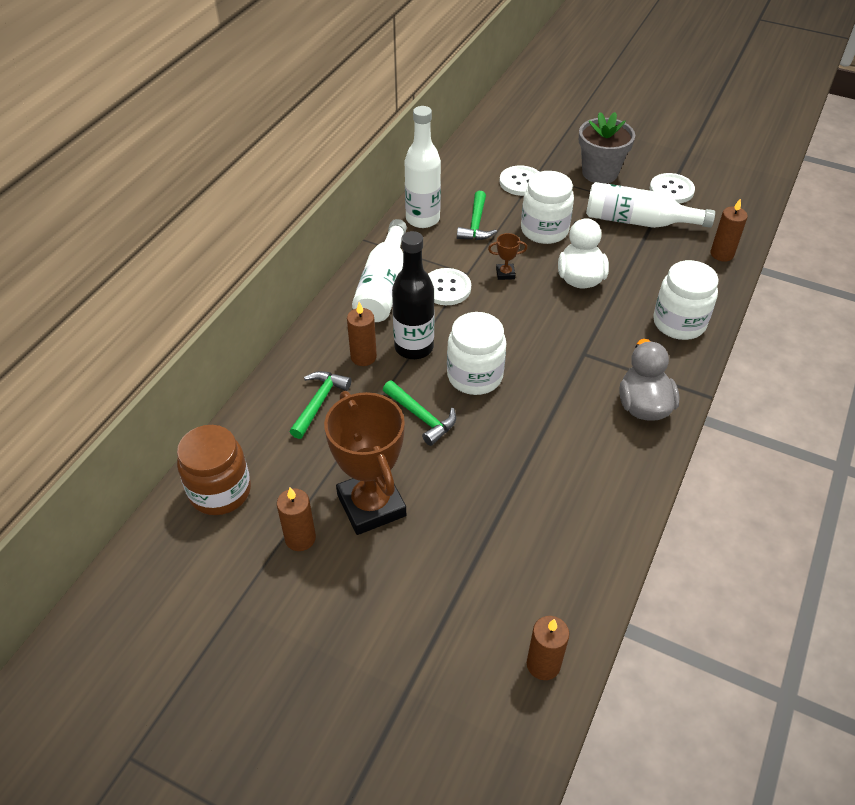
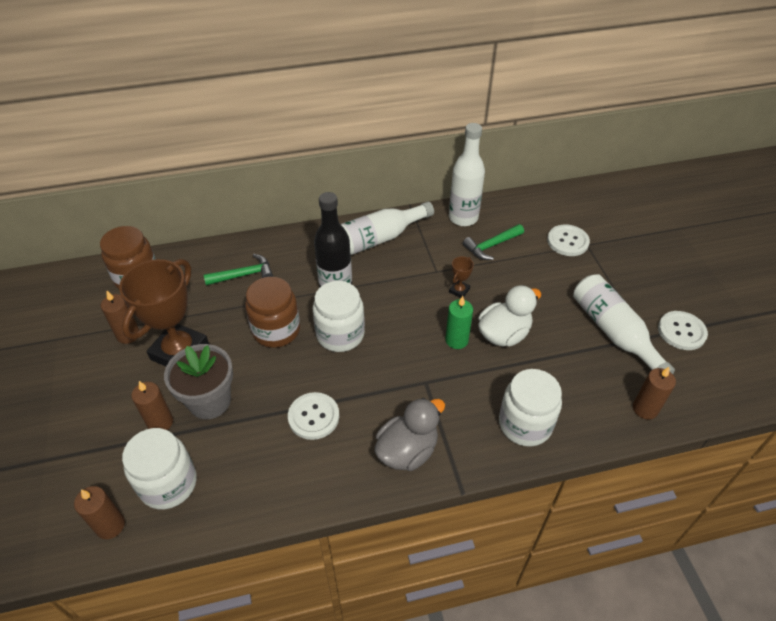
camera: 50 degrees right, 0 degrees up
(363, 357) = (302, 270): brown candle -> brown candle (160, 422)
(421, 417) = (276, 330): green hammer -> brown jar
(446, 288) = (409, 270): white button -> white button (313, 417)
(505, 274) = (459, 290): brown trophy -> brown trophy turned 75 degrees clockwise
(544, 230) = (531, 284): white jar -> white jar (168, 484)
(558, 308) = (456, 340): none -> green candle
(600, 173) = (640, 277): grey flower pot -> grey flower pot (209, 401)

